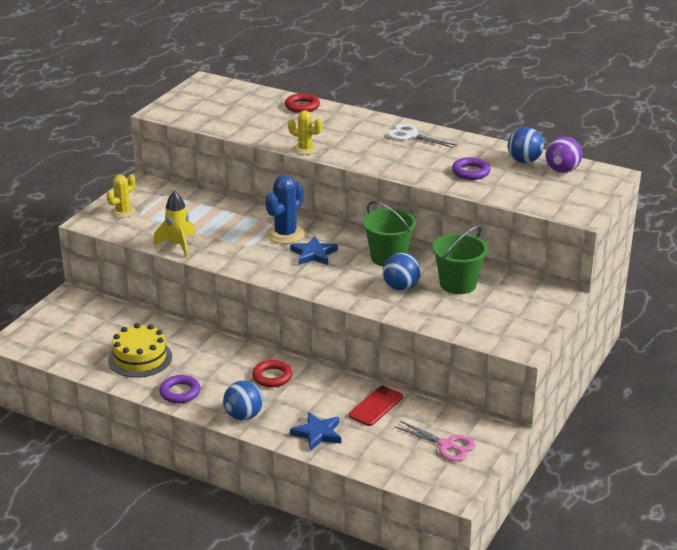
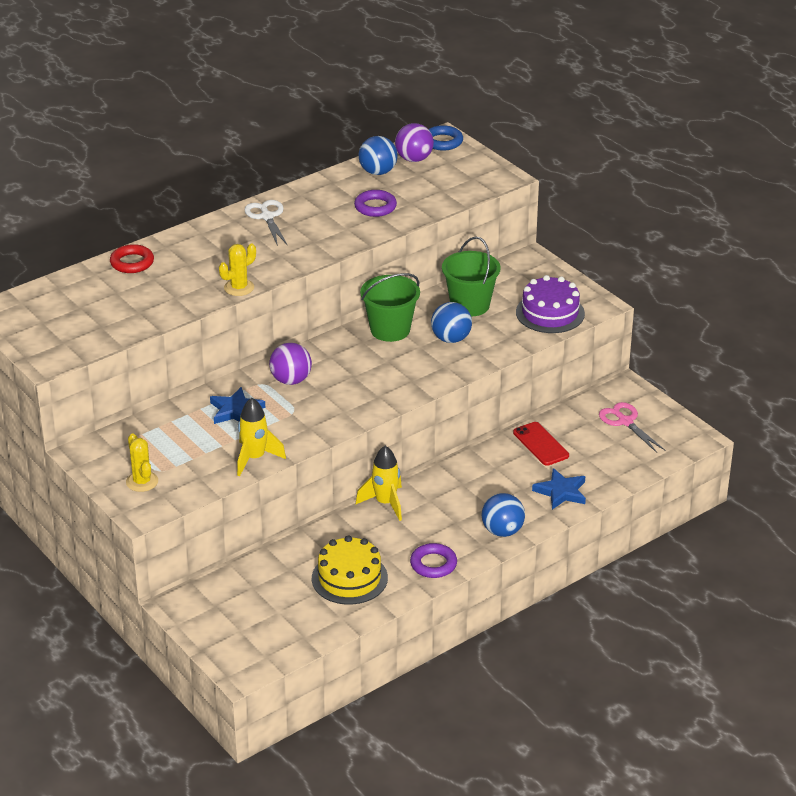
camera: 65 degrees left, 5 degrees up
(240, 350) = (385, 503): none -> yellow rocket
(272, 377) = (448, 495): red ring -> none
(285, 234) = (291, 380): blue cactus -> purple ball
(313, 254) = (347, 373): blue star -> blue star (236, 410)
(410, 136) = (267, 217): white scissors -> white scissors turned 105 degrees clockwise
(446, 445) = (625, 422): pink scissors -> pink scissors turned 90 degrees counterclockwise
(484, 325) = (550, 313): none -> purple cake
(604, 176) = (443, 141): none -> blue ring

